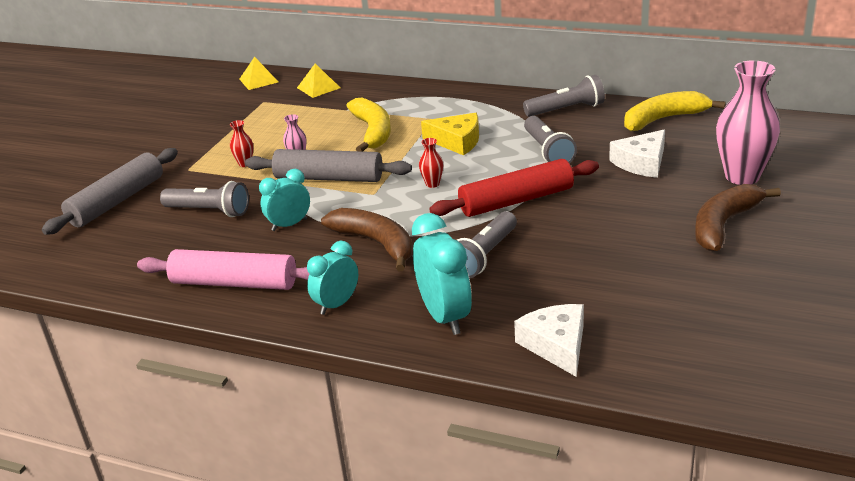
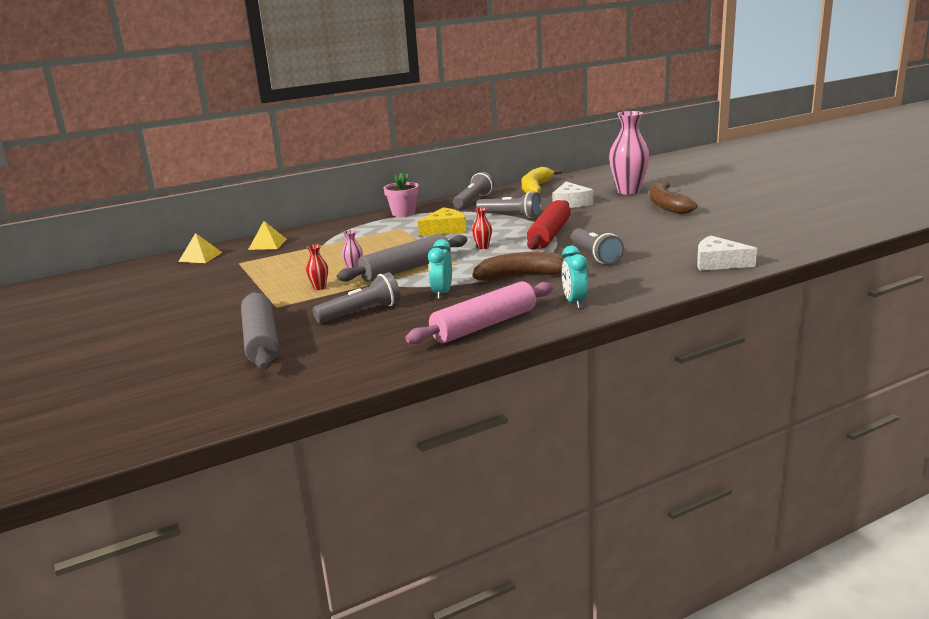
camera: 50 degrees left, 10 degrees down
(373, 132) = (375, 245): yellow banana -> none
(445, 316) = (643, 279): turquoise clock -> none
(477, 97) = (403, 213): none -> pink flower pot

